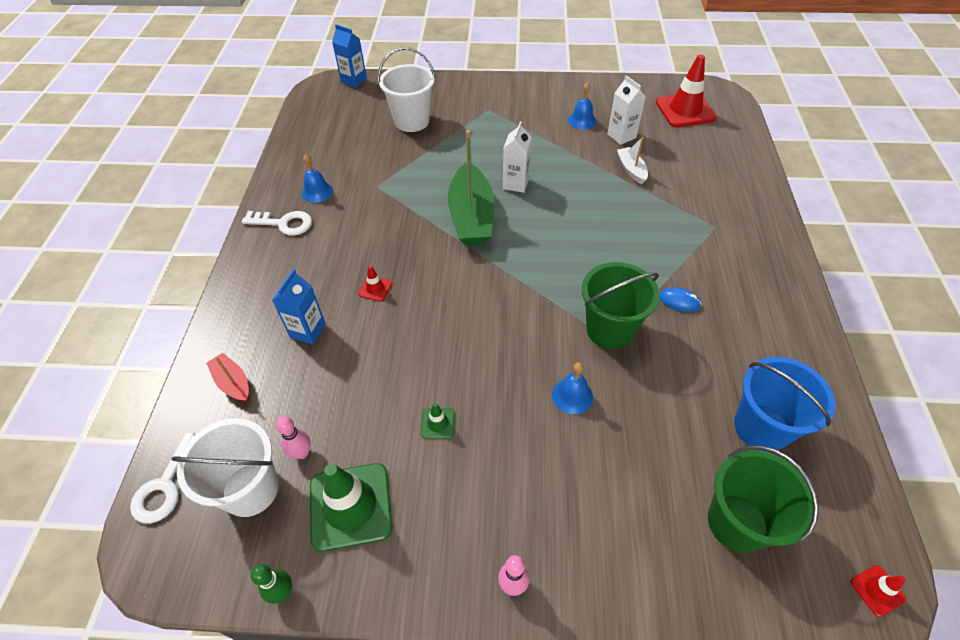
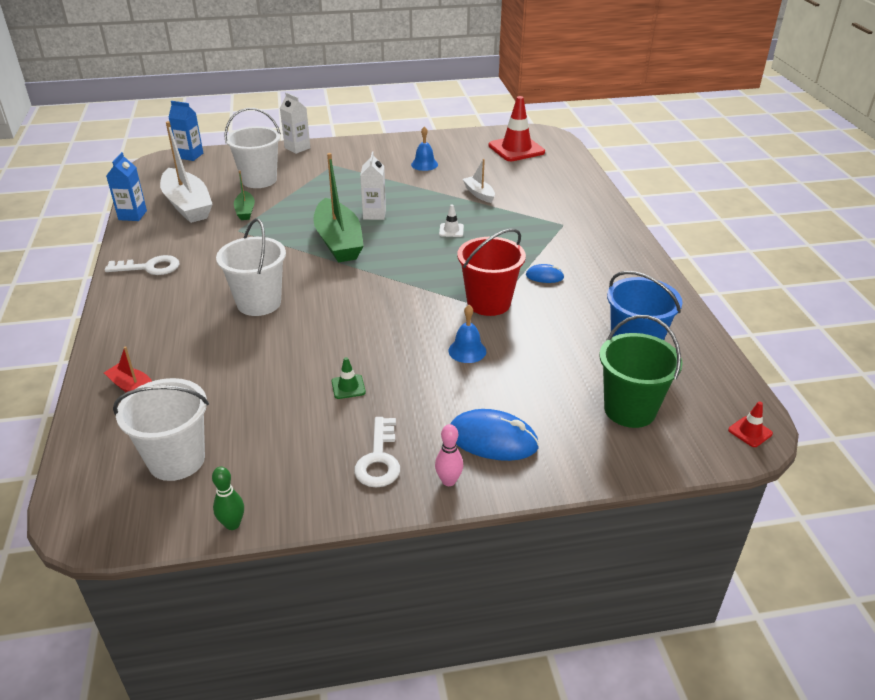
camera: 15 degrees left, 15 degrees down
(166, 485) = (86, 471): white key -> white key (379, 459)
(302, 453) = (221, 427): pink bowling pin -> none
(308, 330) = (200, 341): blue carton -> blue carton (132, 215)
(317, 192) = (177, 240): blue bell -> none
(337, 146) = (187, 205): none -> white boat
(350, 506) = (281, 455): green traffic cone -> none
(375, 288) = (259, 303): red traffic cone -> white bucket
(389, 161) = (245, 211): none -> green boat
(573, 534) = (493, 440): none -> blue mouse
(591, 218) = (451, 230): none -> white traffic cone
(609, 329) = (488, 303): green bucket -> red bucket
(621, 136) = (464, 172): white carton -> white carton (297, 148)

